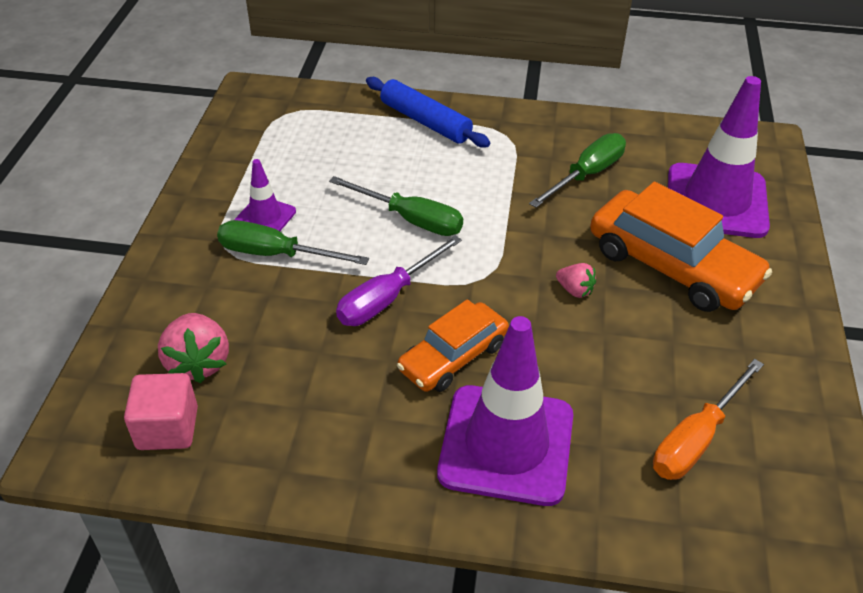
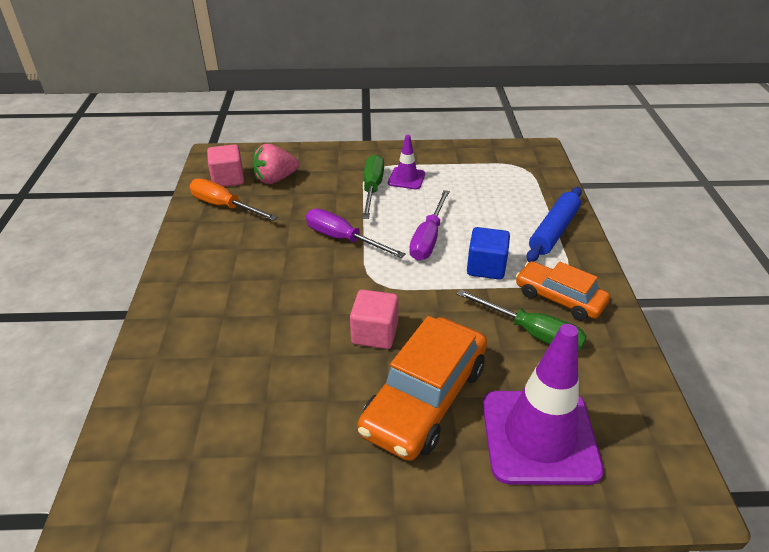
camera: 80 degrees right, 5 degrees down
(411, 219) = (428, 239): green screwdriver -> purple screwdriver
(453, 357) = (292, 275): orange car -> orange car (559, 298)
(477, 184) = (486, 267): none -> blue cube
(506, 444) = (215, 307): purple traffic cone -> none
(575, 290) = (374, 333): pink strawberry -> pink cube
(696, 439) = (220, 415): orange screwdriver -> orange screwdriver (224, 206)

